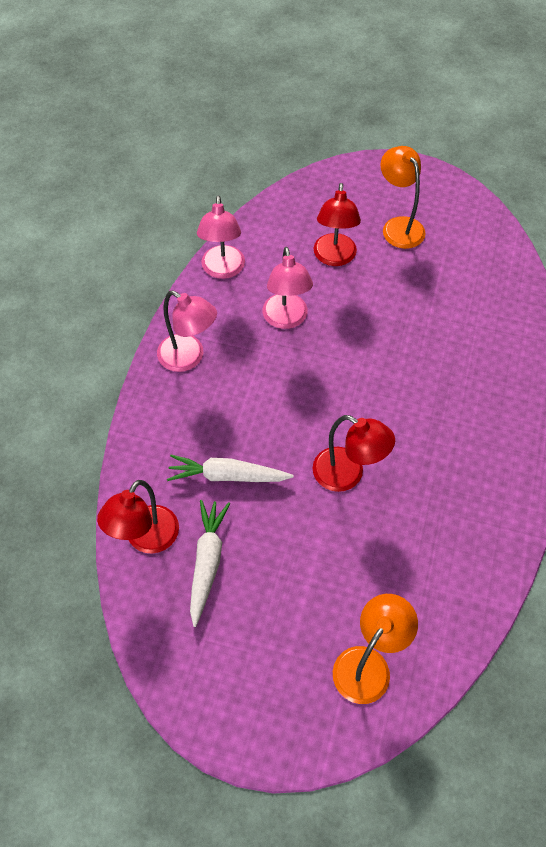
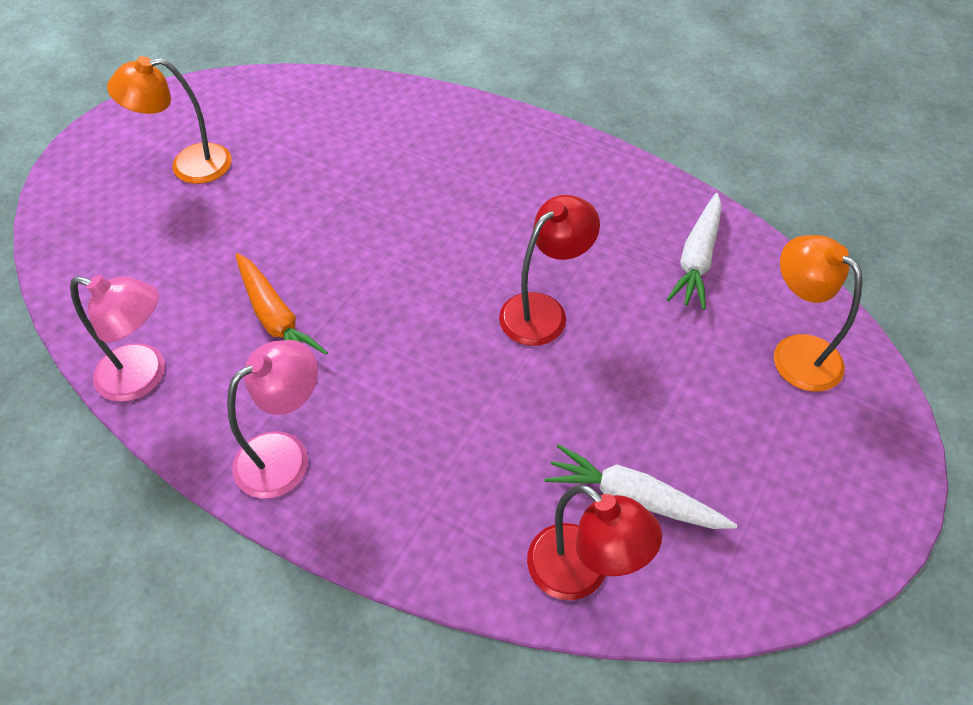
camera: 75 degrees left, 5 degrees down
(227, 476) = (506, 445): white carrot -> white carrot (697, 259)
(286, 319) = (276, 319): pink lamp -> orange carrot
(334, 257) = (200, 242): red lamp -> none

